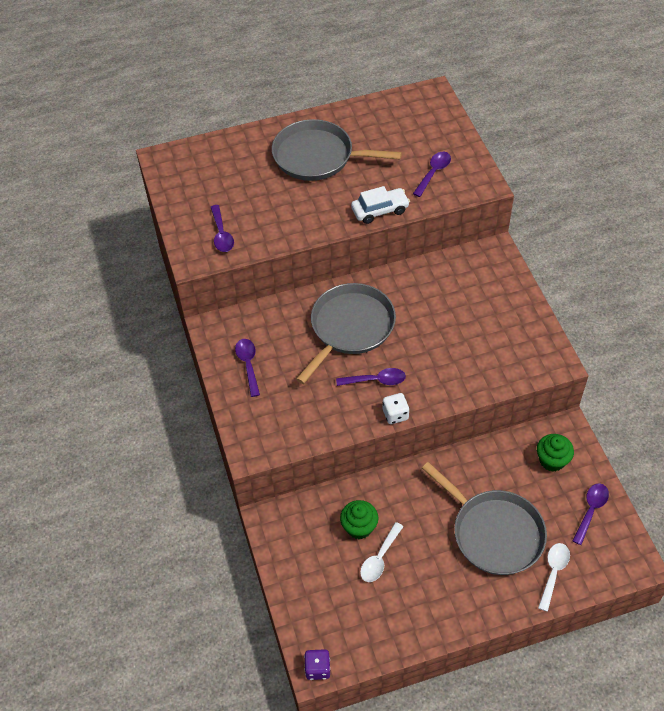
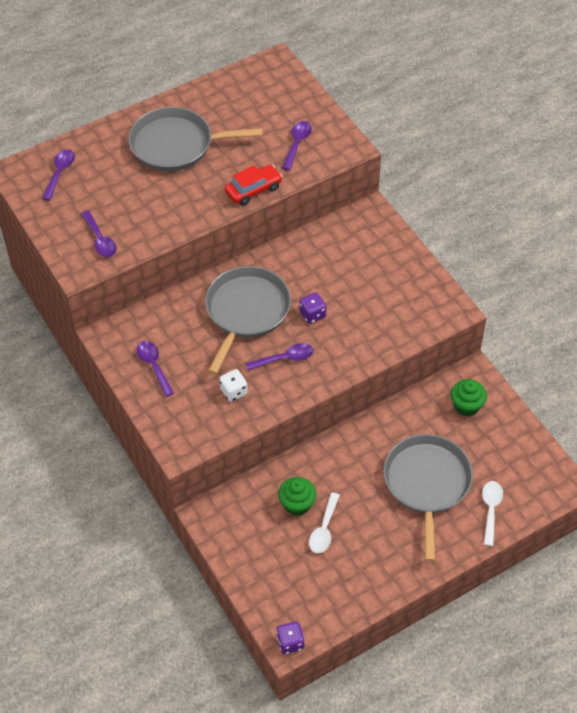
camera: 15 degrees left, 0 degrees up
(380, 210) = (253, 190): white car -> red car
(395, 414) = (312, 388): white dice -> white dice (234, 391)
(414, 341) = (312, 314): none -> purple dice
(494, 532) = (427, 484): grey pan -> grey pan turned 120 degrees counterclockwise
(591, 510) = (513, 446): purple spoon -> purple spoon (60, 173)

